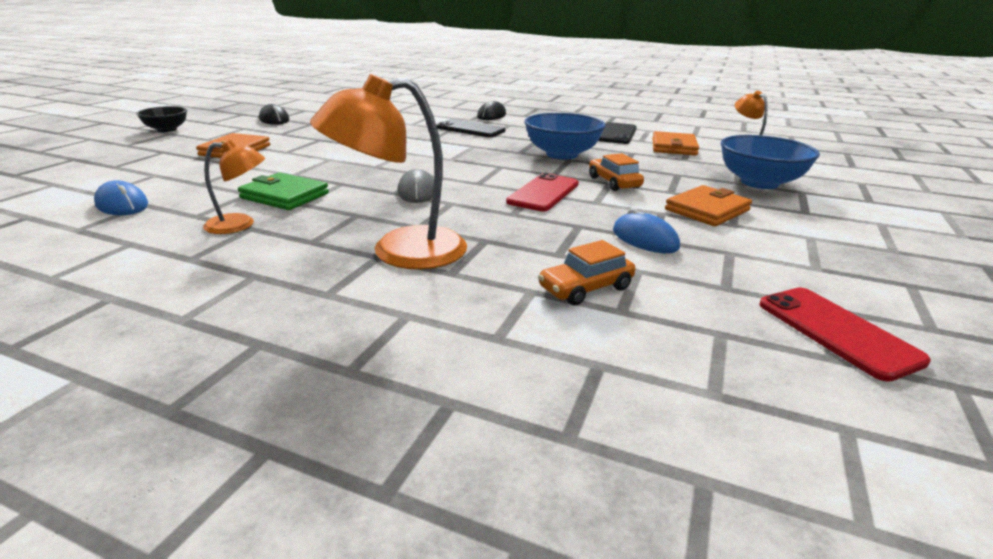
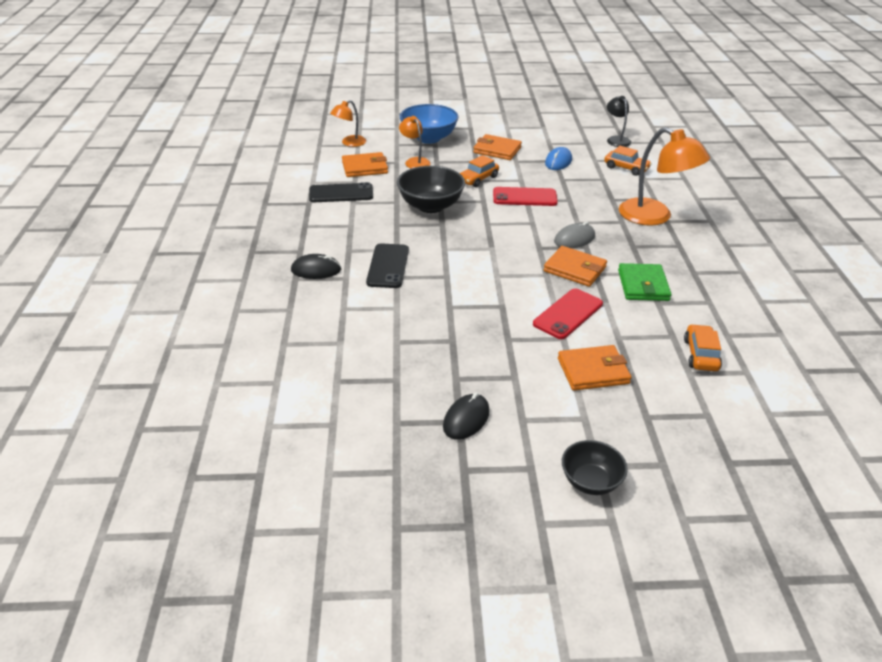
camera: 115 degrees left, 10 degrees up
(122, 204) = (740, 344): blue mouse -> none
(157, 185) = (701, 355): none -> orange car
(240, 225) = (696, 278): orange lamp -> orange lamp (415, 161)
(364, 177) = (574, 269): none -> orange wallet
(562, 154) = (430, 206): blue bowl -> black bowl
(740, 328) = (616, 139): none -> black lamp
(836, 331) = (597, 125): red phone -> red phone (568, 314)

